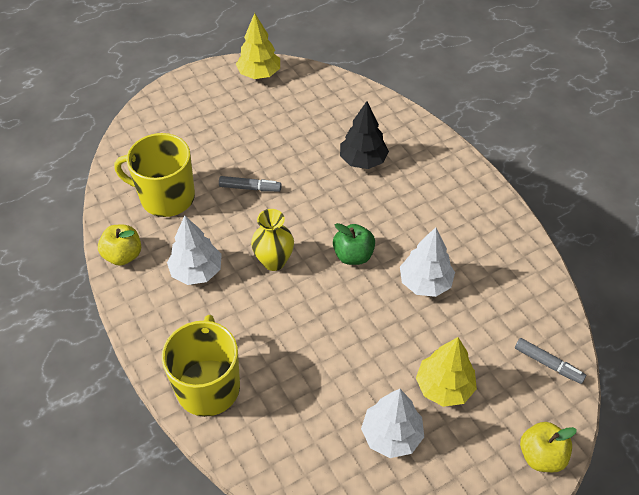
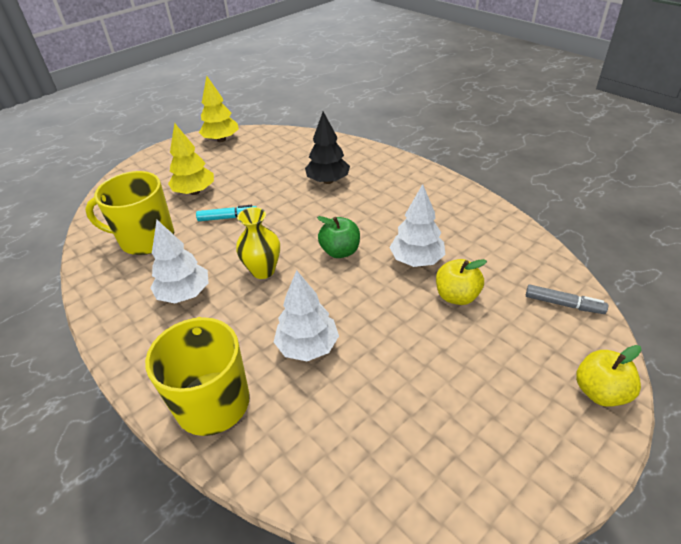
camera: 10 degrees left, 10 degrees down
(123, 255) = (104, 294): yellow apple -> yellow apple (457, 296)
(250, 188) = (228, 218): grey marker -> turquoise marker
(391, 435) = (432, 407): white tree -> white tree (307, 347)
(444, 387) = (470, 347): yellow tree -> yellow tree (195, 192)

